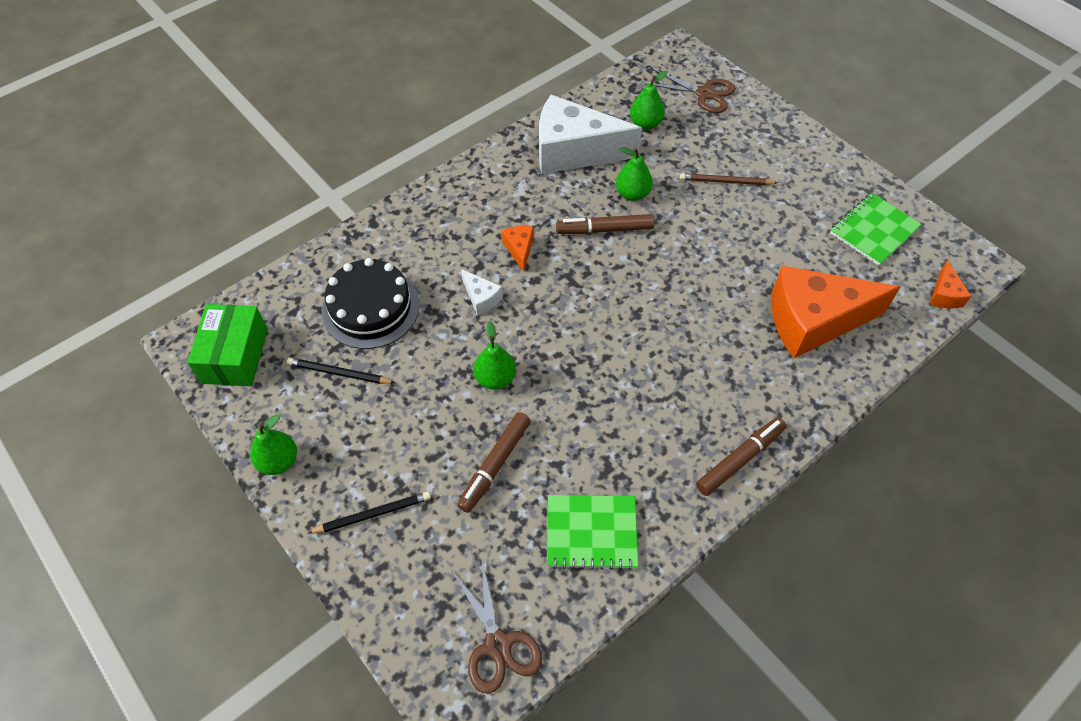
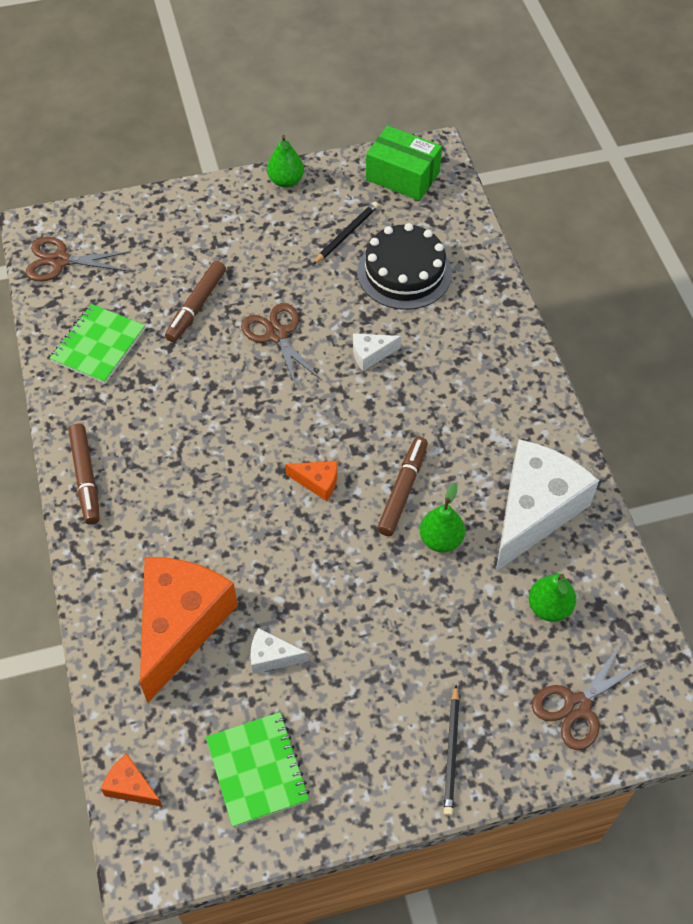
camera: 115 degrees right, 0 degrees up
(373, 514) = (205, 222): black pencil -> black pencil (451, 752)
(495, 378) = (277, 334): green pear -> brown scissors
(495, 465) = (196, 306): brown marker -> brown marker turned 120 degrees counterclockwise
(519, 249) = (414, 405): orange cheese -> orange cheese (318, 482)
(725, 182) = (413, 646): brown pencil -> none
(793, 255) = (272, 657): none -> white cheese

